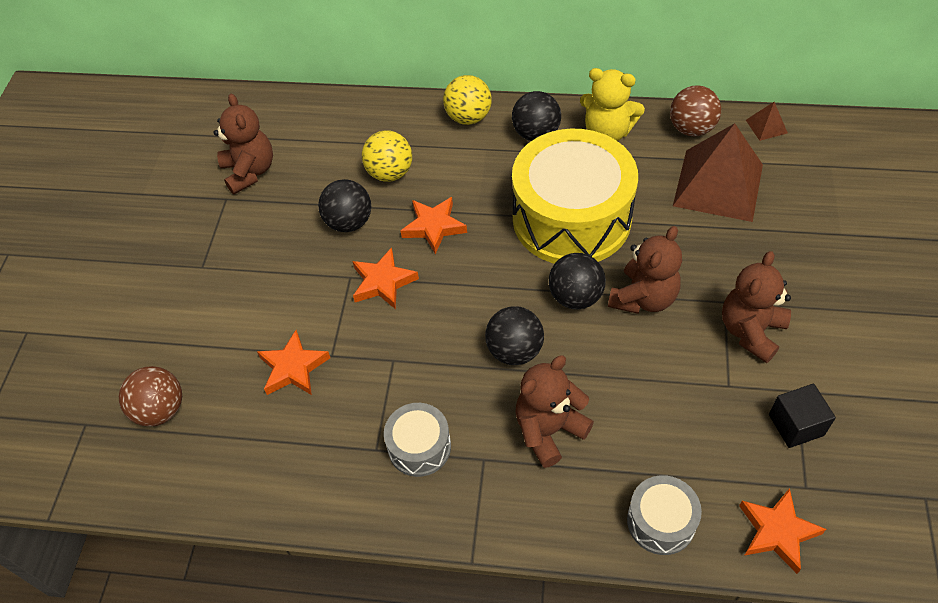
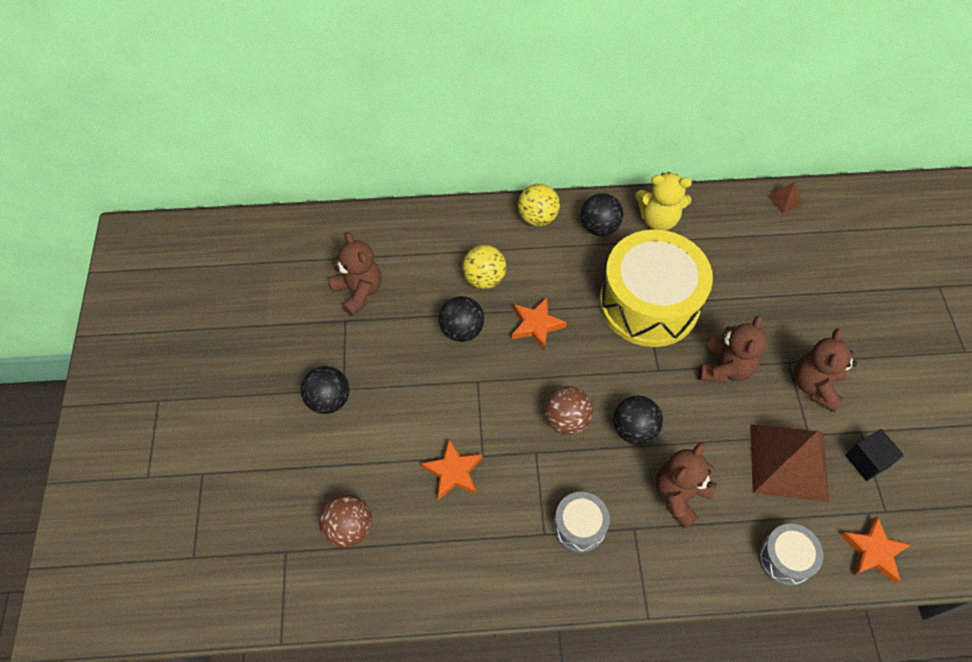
camera: 15 degrees left, 5 degrees up
(383, 282) = (507, 382): orange star -> none
(575, 297) = (670, 374): black ball -> black ball (329, 399)
(691, 129) = (726, 208): brown ball -> brown ball (566, 420)
(718, 185) = (759, 258): brown pyramid -> brown pyramid (788, 462)

